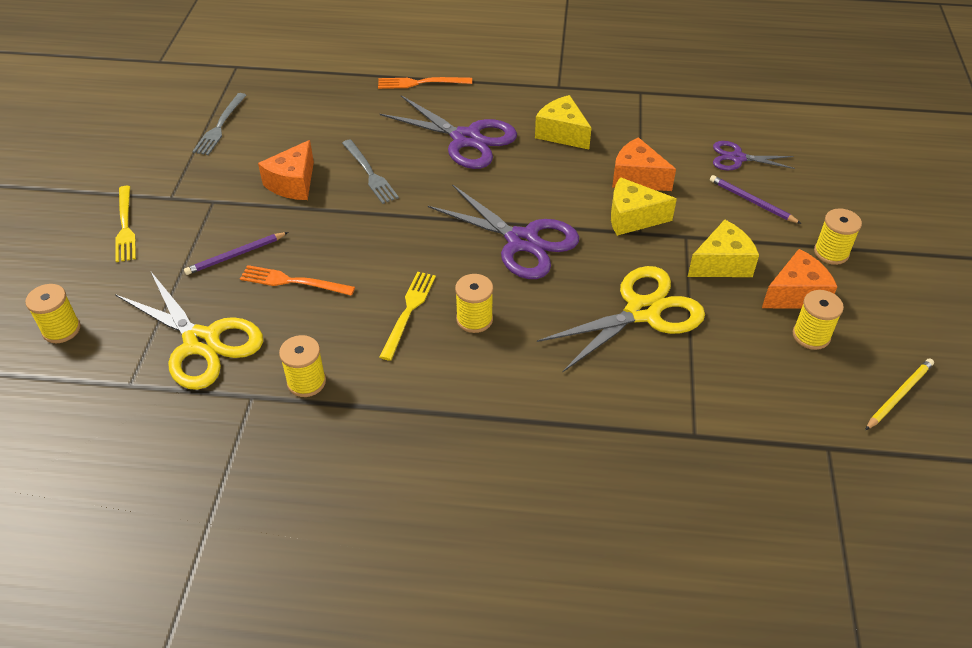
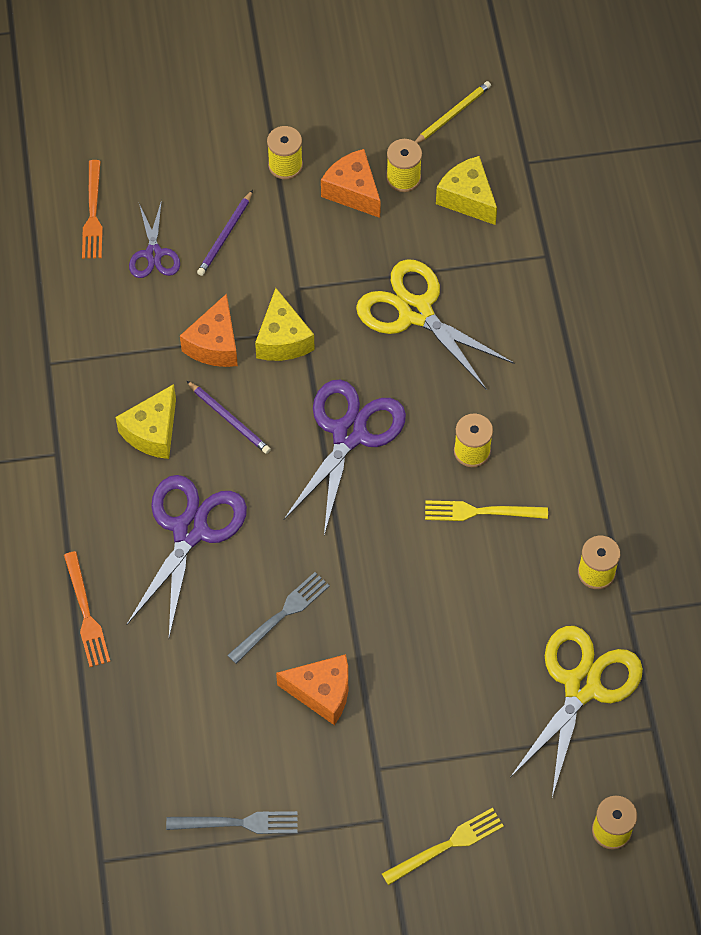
camera: 105 degrees left, 15 degrees up
(235, 255) = (455, 706): purple pencil -> purple pencil (229, 419)
(293, 281) = (474, 633): orange fork -> orange fork (93, 214)
(722, 264) = (329, 254): yellow cheese -> yellow cheese (467, 198)
(899, 395) = (452, 114): yellow pencil -> yellow pencil turned 105 degrees clockwise

